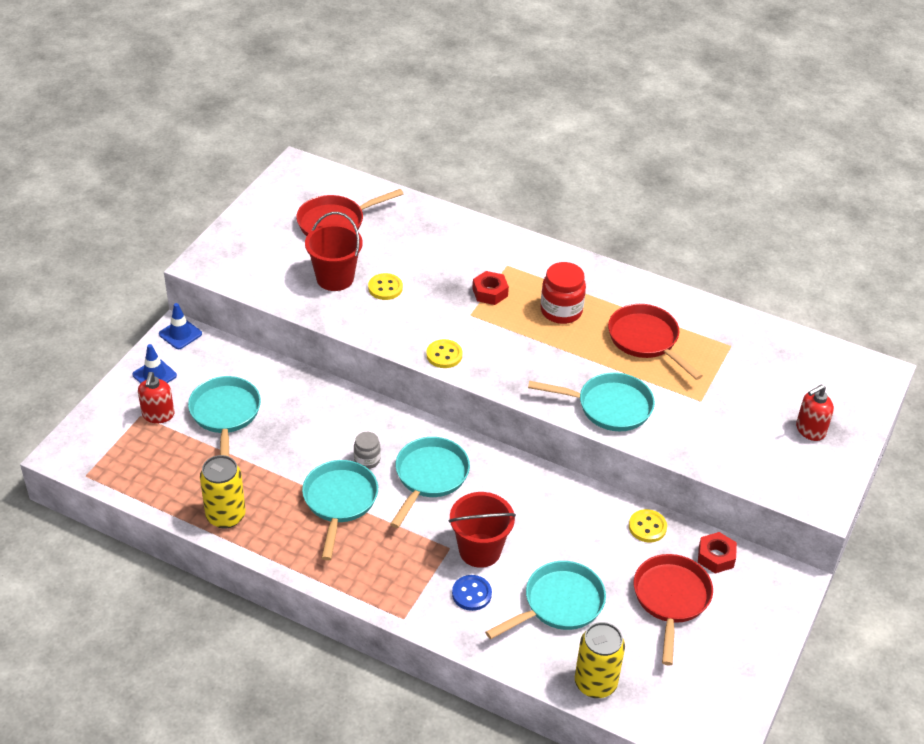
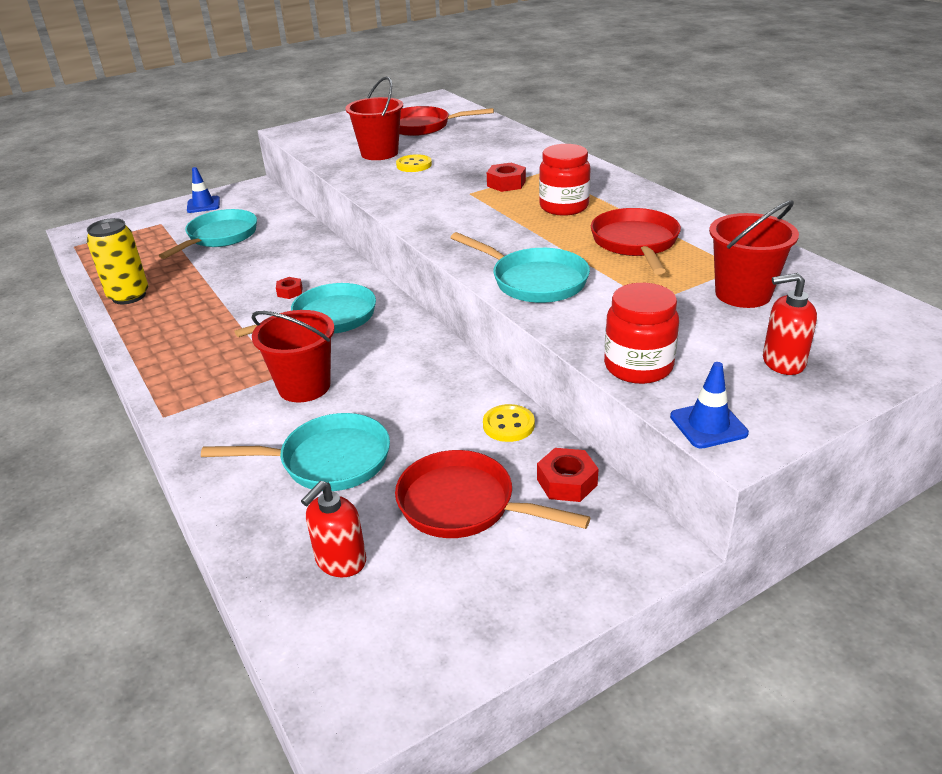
camera: 35 degrees right, 10 degrees down
(158, 415) = (173, 226): red soap dispenser -> red soap dispenser (340, 561)
(180, 334) = (254, 188): blue traffic cone -> blue traffic cone (708, 425)
(339, 501) = (228, 313): turquoise pan -> none
(367, 460) = (290, 292): grey jar -> red nut
(444, 355) = (410, 212): yellow button -> none
(471, 594) = (251, 419): blue button -> none
(595, 683) = (275, 557): yellow can -> none
(671, 599) = (463, 505): red pan -> red pan turned 105 degrees counterclockwise
(734, 465) = (638, 367): none -> red jar
(750, 373) = (743, 294): none -> red bucket

